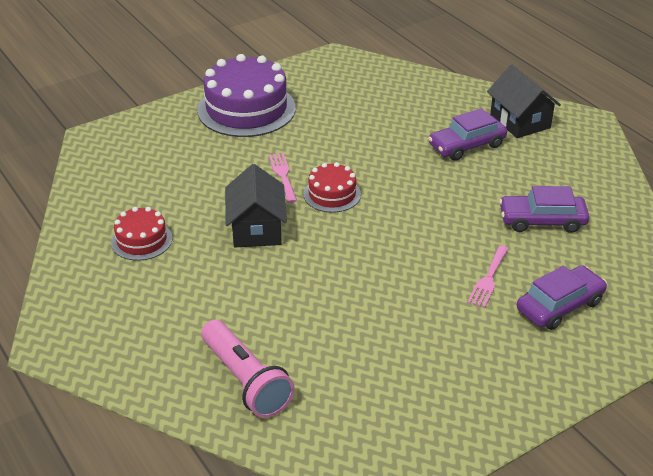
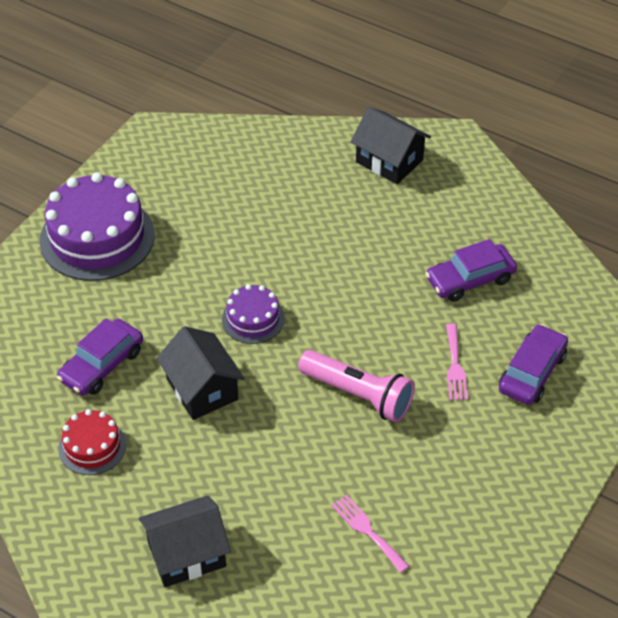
camera: 25 degrees left, 10 degrees up
(160, 340) = (186, 554): none -> black house
(245, 380) = (295, 565): pink flashlight -> pink flashlight (358, 395)
(283, 175) = (189, 313): pink fork -> pink fork (367, 531)
(332, 194) = (253, 319): red cake -> purple cake
(466, 145) = (353, 210): purple car -> purple car (101, 365)

